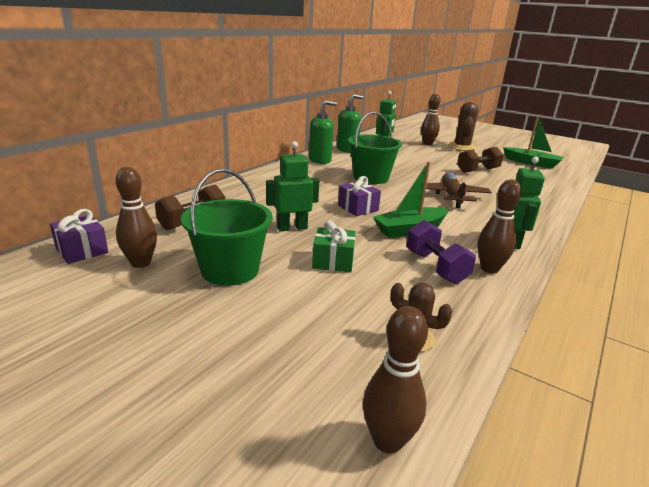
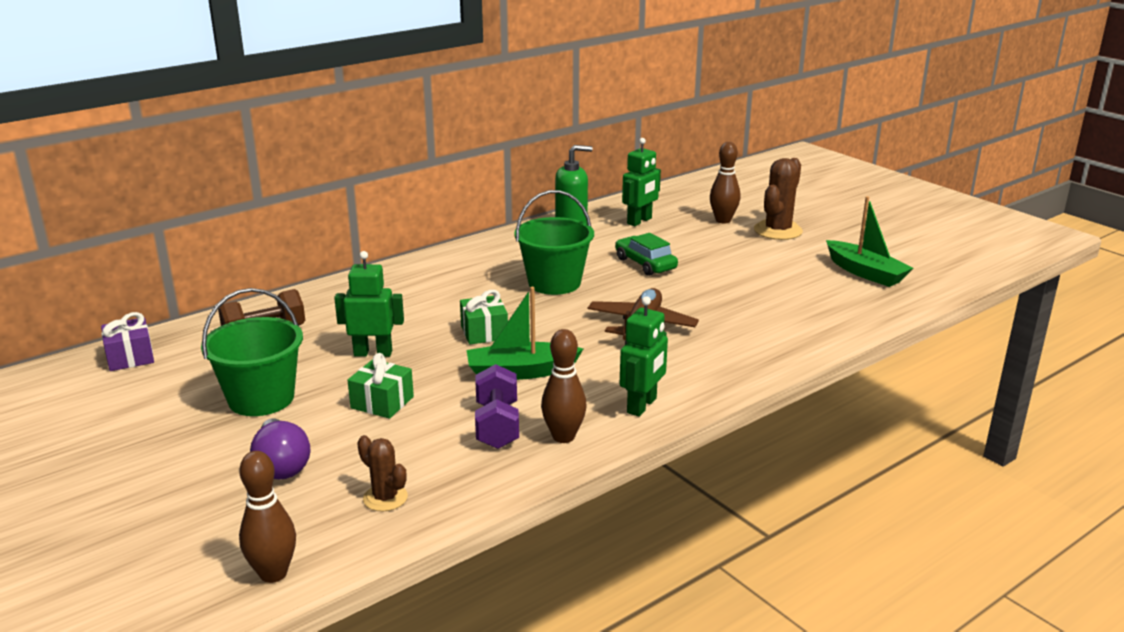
camera: 20 degrees right, 0 degrees up
(141, 263) = (178, 379): brown bowling pin -> none
(296, 324) = (281, 465): none -> purple light bulb
(320, 160) = (509, 245): green soap dispenser -> none
(358, 208) = (484, 332): purple gift -> green gift
(412, 165) = (645, 264): none -> green car
(477, 170) = (744, 281): brown dumbbell -> none

